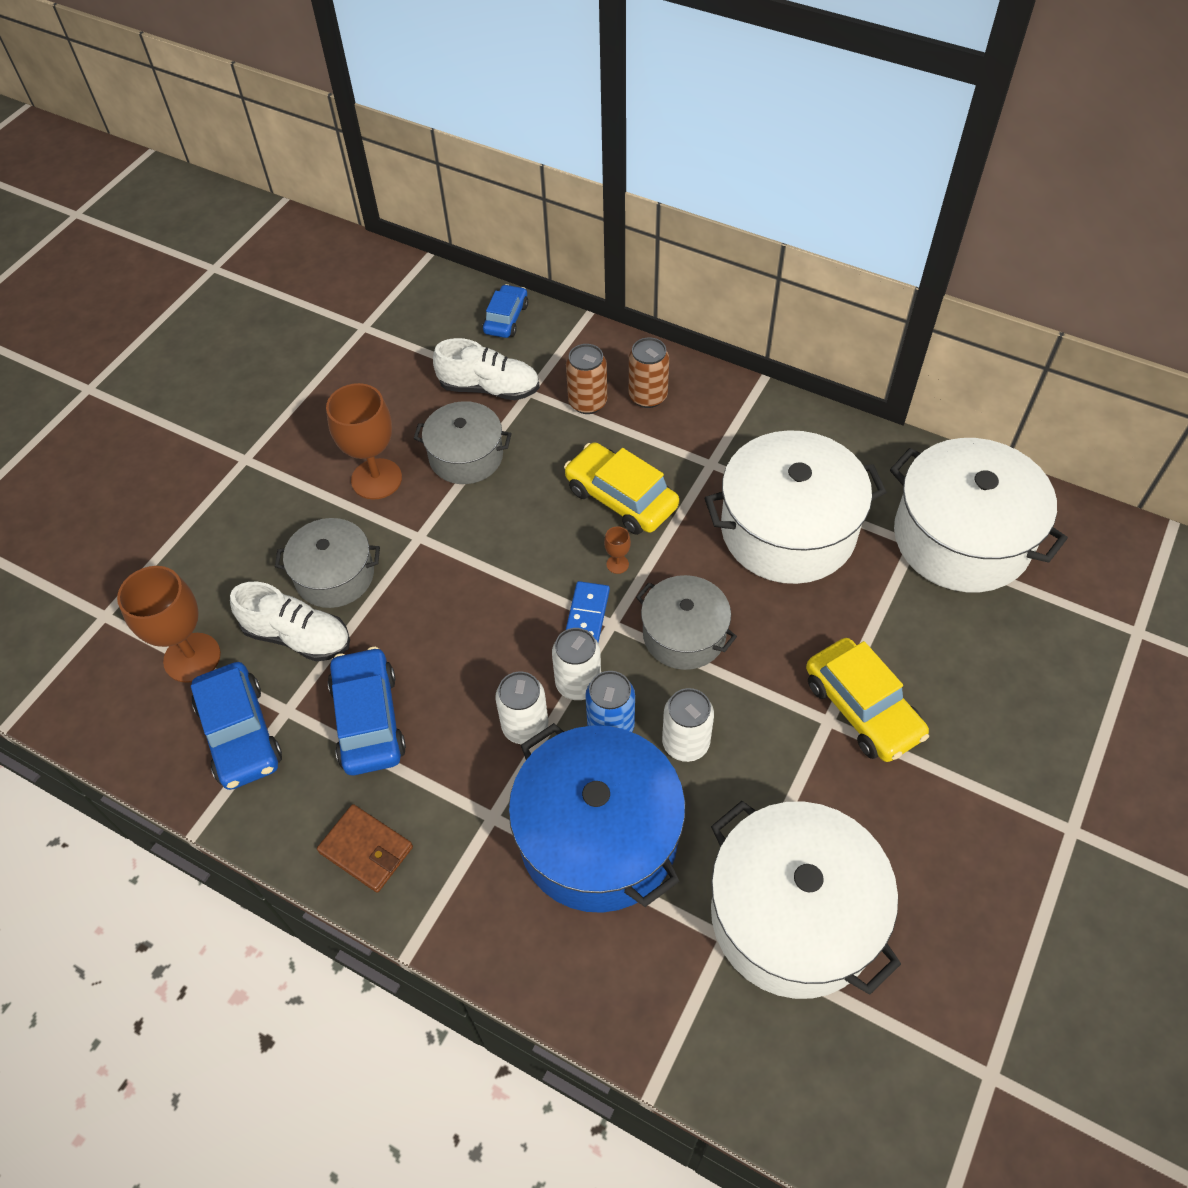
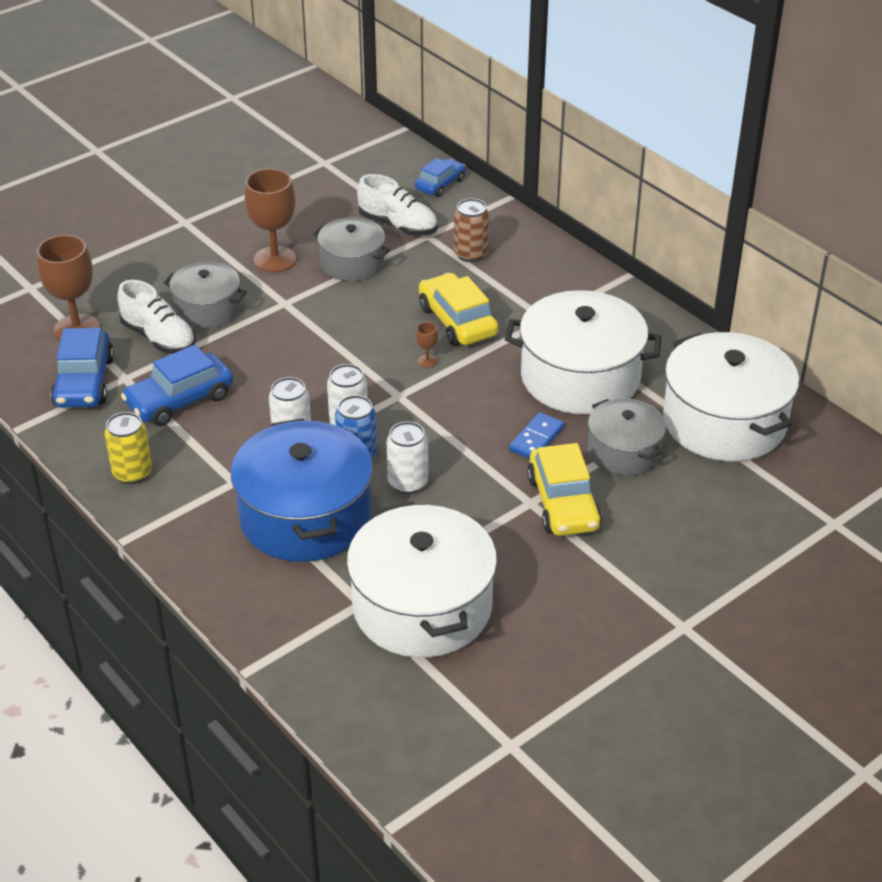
camera: 20 degrees right, 15 degrees down
(366, 850) = (132, 473): brown wallet -> yellow can
(368, 719) = (180, 400): blue car -> blue car turned 135 degrees counterclockwise
(587, 615) = (382, 385): blue domino -> blue domino (536, 438)
(648, 396) = (522, 263): brown can -> none
(684, 634) = (451, 418): grey pot -> grey pot (624, 451)

